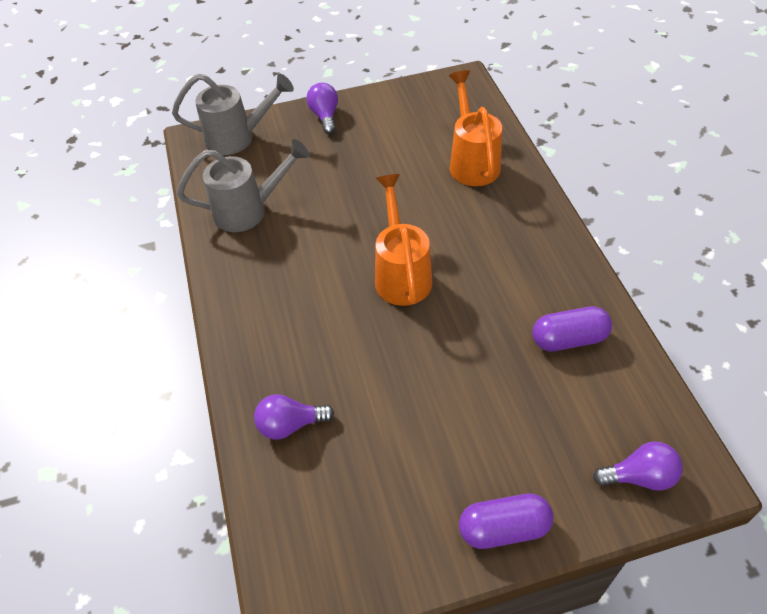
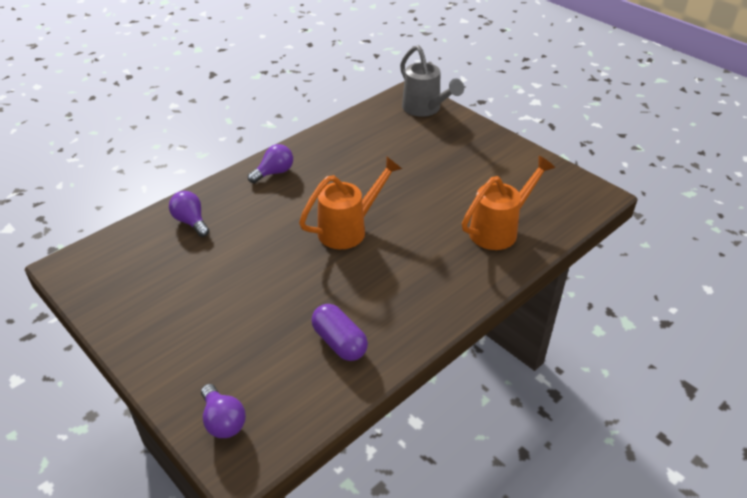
camera: 60 degrees right, 10 degrees down
(249, 210) = (360, 140): grey watering can -> none
(325, 116) = (483, 138): purple light bulb -> purple light bulb (274, 173)
(504, 528) = (149, 350): purple capsule -> none

